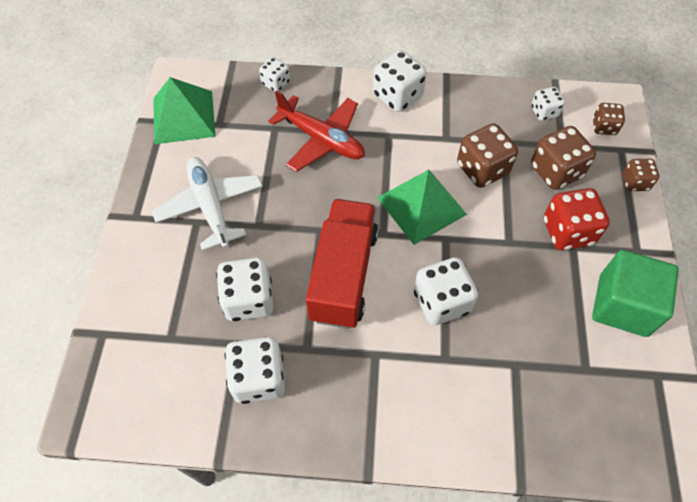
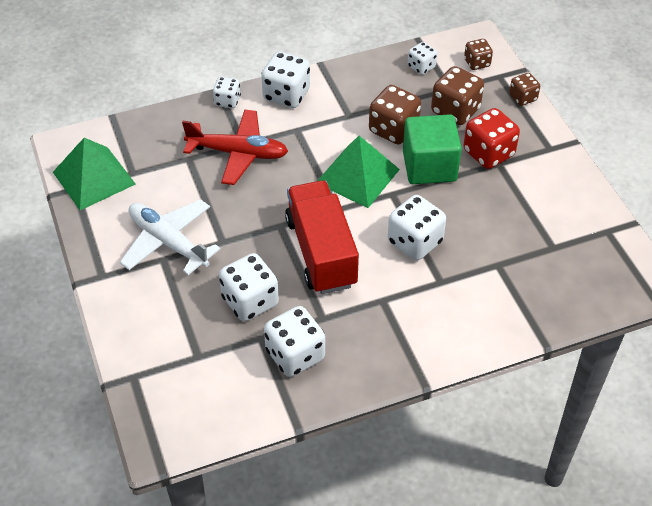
camera: 25 degrees left, 10 degrees down
(276, 83) = (166, 120): white dice -> white dice (227, 101)
(622, 305) = (558, 192): green cube -> green cube (429, 166)

